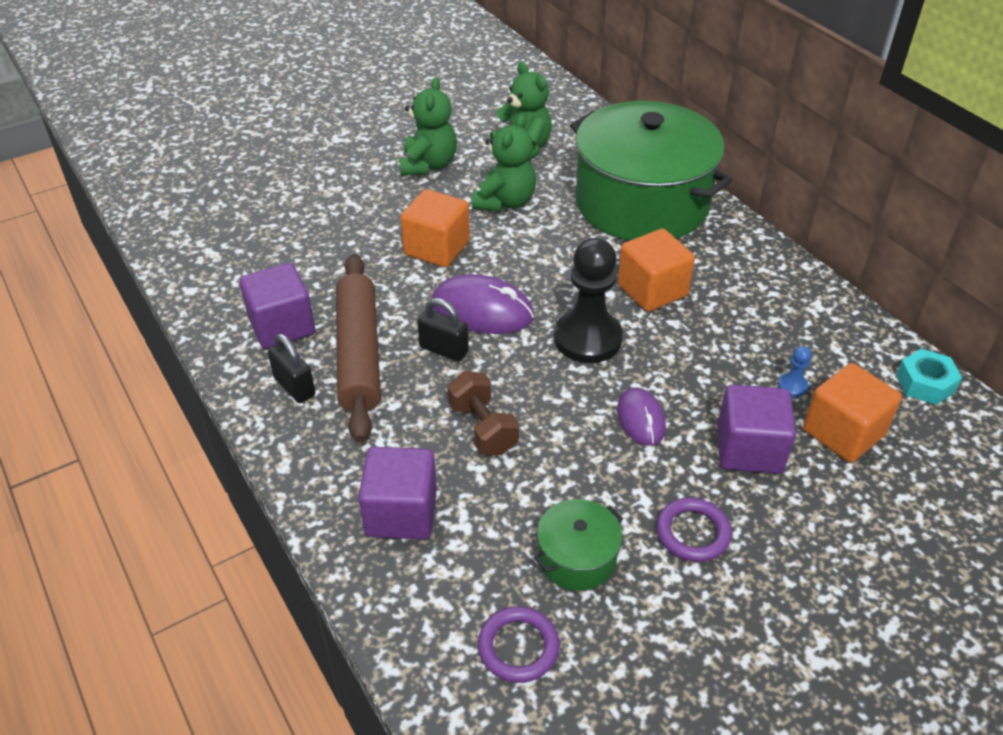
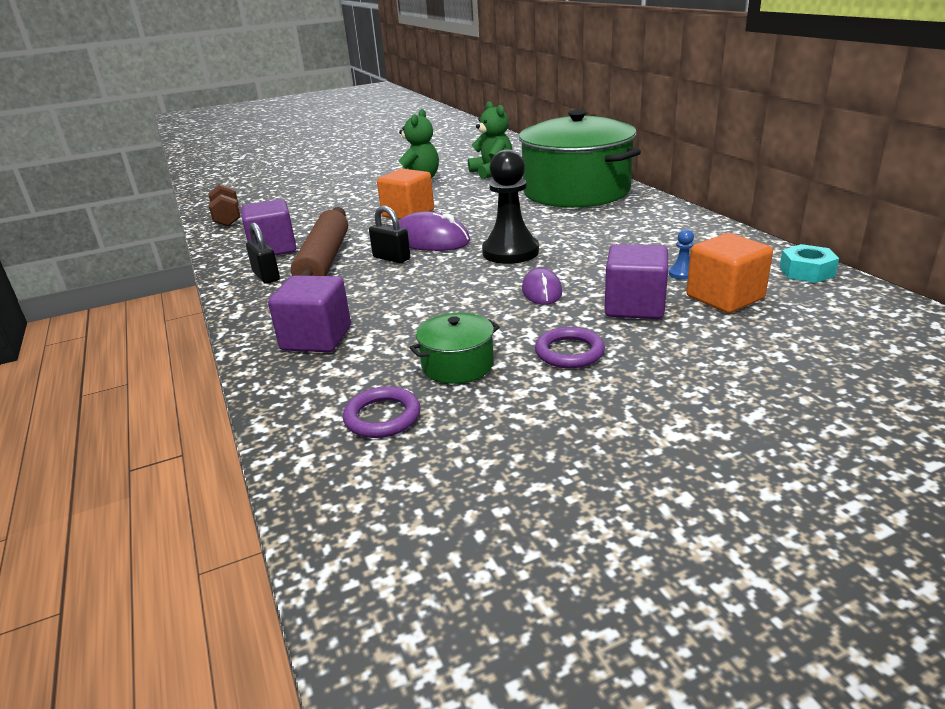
camera: 10 degrees right, 15 degrees down
(483, 428) = (405, 295): brown dumbbell -> brown dumbbell (227, 219)
(505, 202) = (469, 193): green teddy bear -> none
(652, 290) = (572, 229): orange cube -> none

